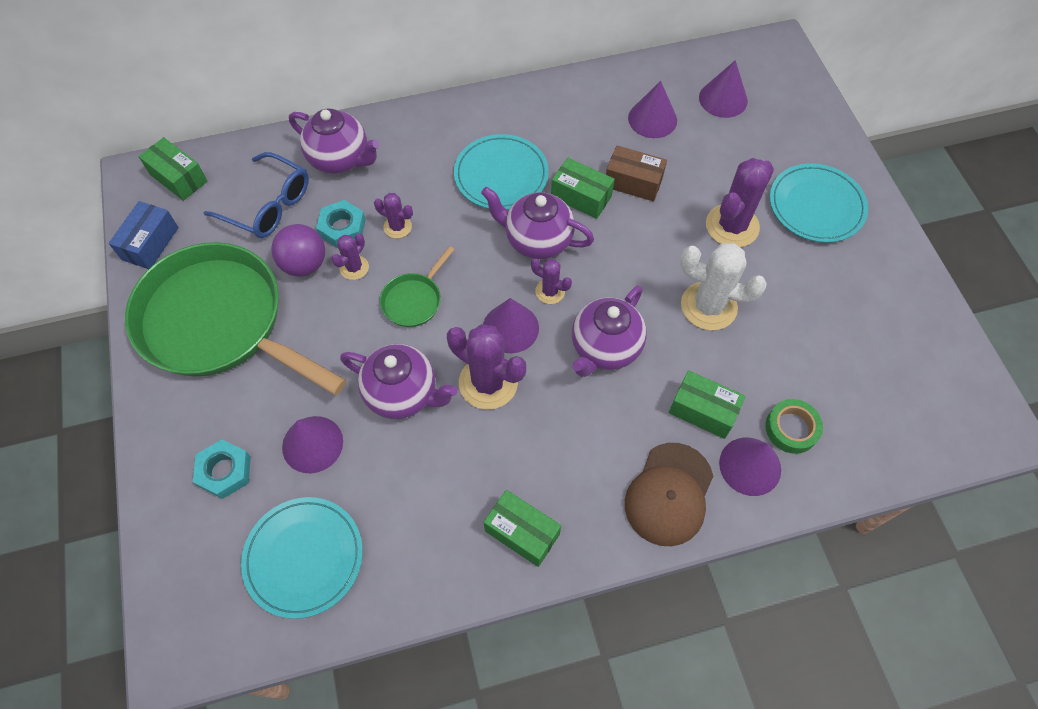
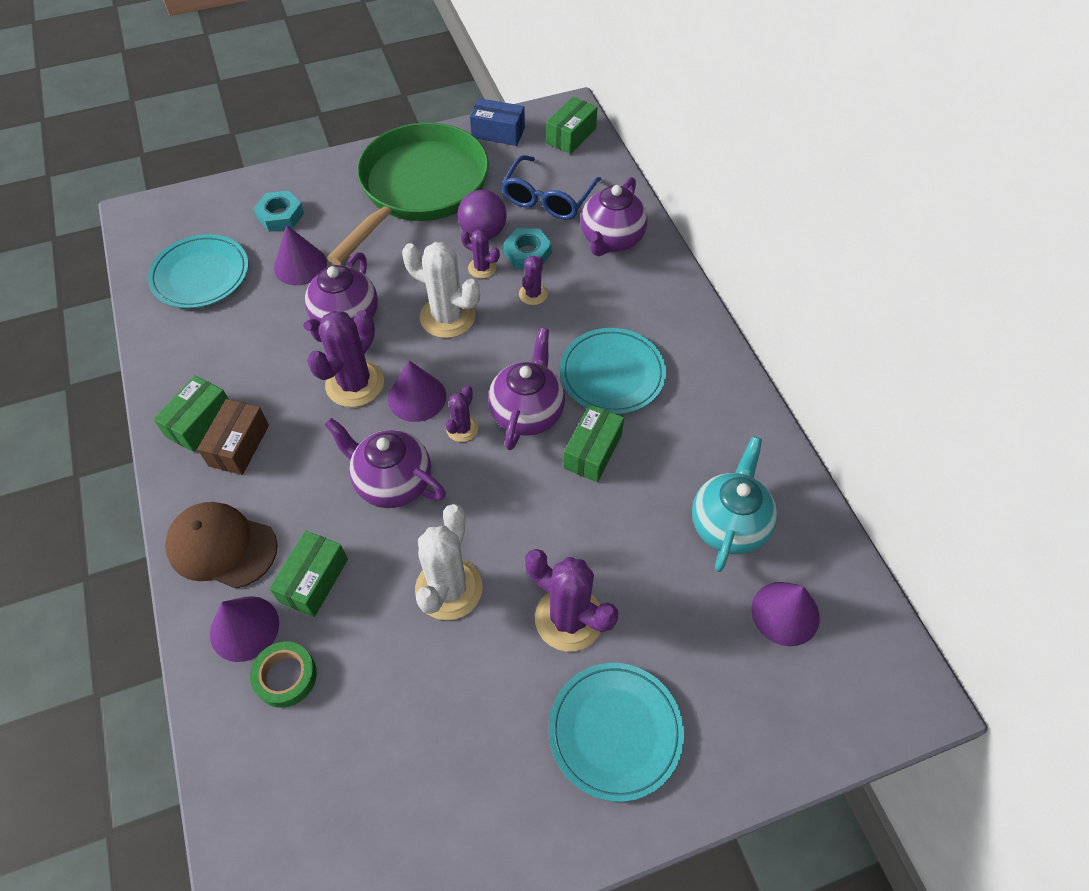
camera: 85 degrees right, 5 degrees down
(414, 300) = (447, 317): green pan -> white cactus
(633, 182) = (622, 505): brown box -> brown box (239, 445)
(652, 119) = (728, 525): purple cone -> turquoise teapot

